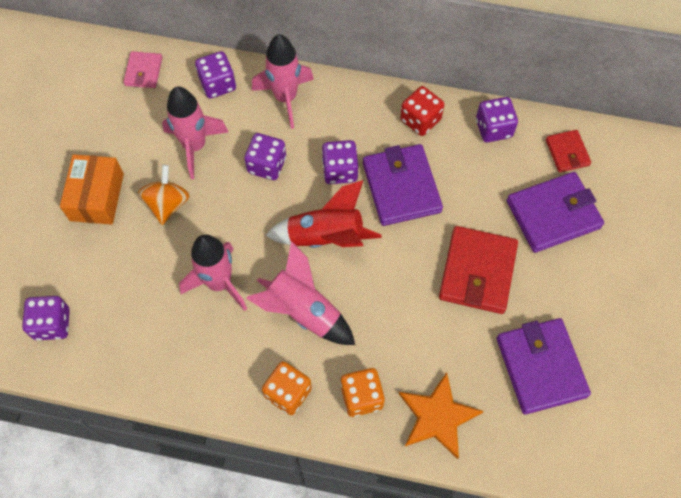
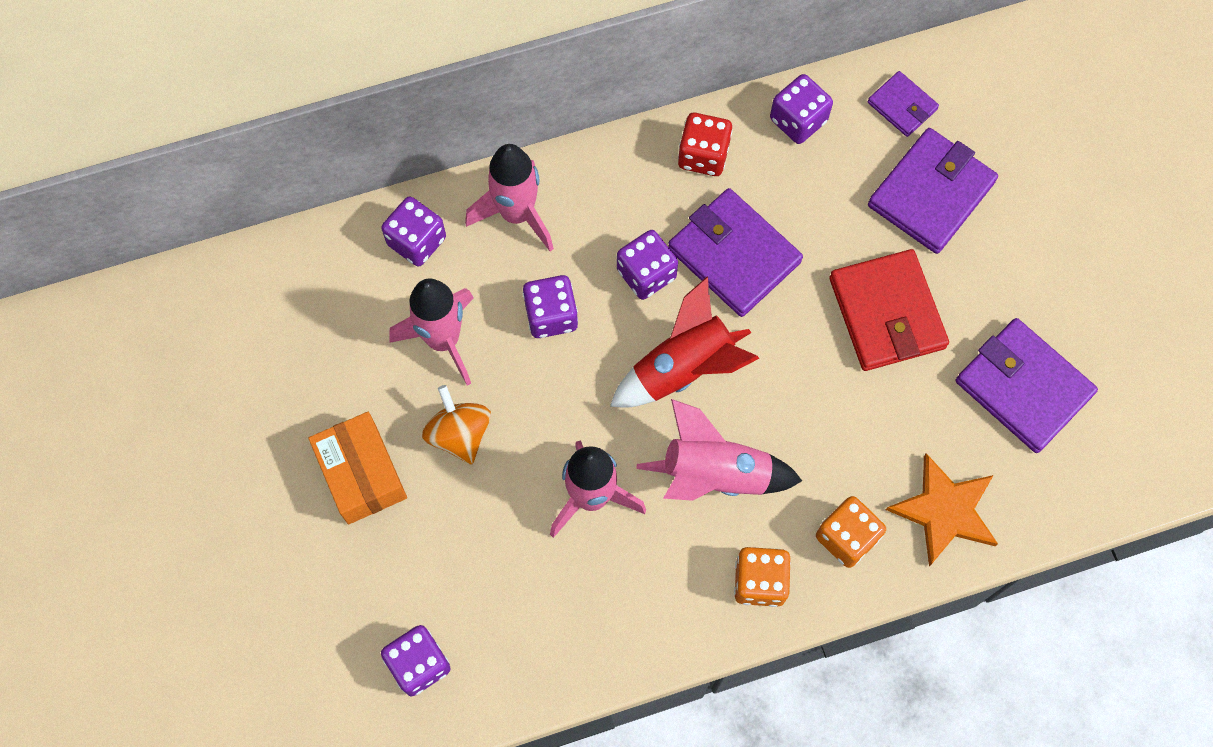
camera: 30 degrees left, 5 degrees up
(143, 71) = (306, 275): pink wallet -> none
(567, 152) = (902, 106): red wallet -> purple wallet

